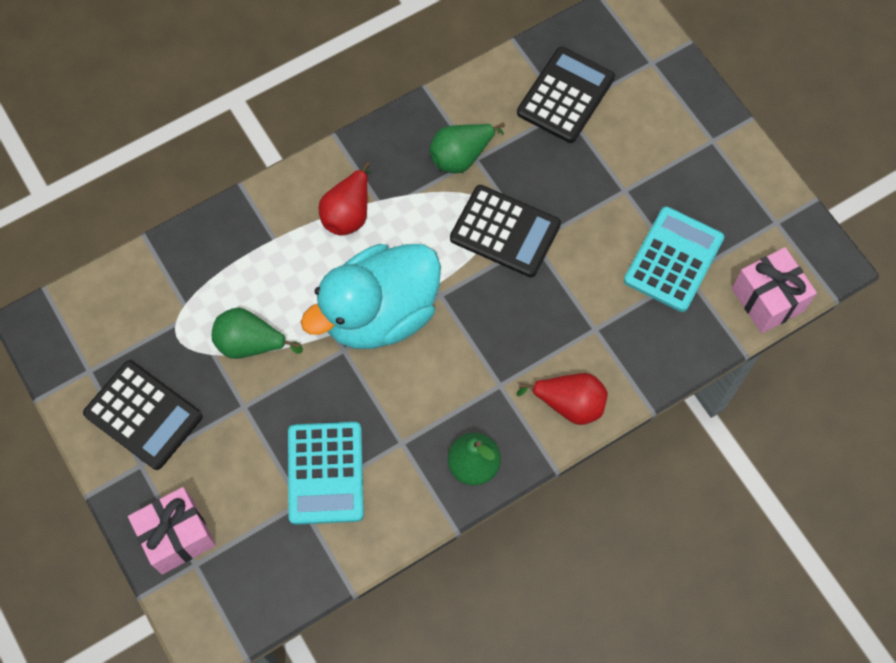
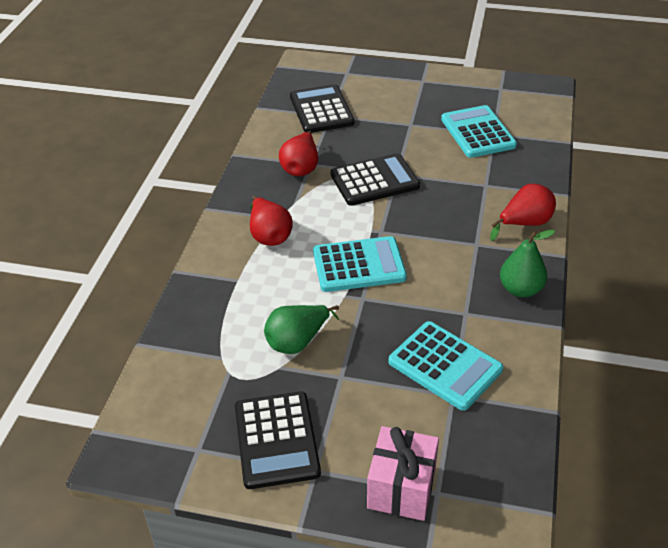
camera: 45 degrees left, 25 degrees down
(143, 415) = (276, 440): black calculator -> black calculator turned 90 degrees clockwise
(380, 313) = (359, 265): turquoise duck -> turquoise calculator
(461, 156) = (301, 168): green pear -> red pear
(767, 299) = (545, 116): pink gift -> none

